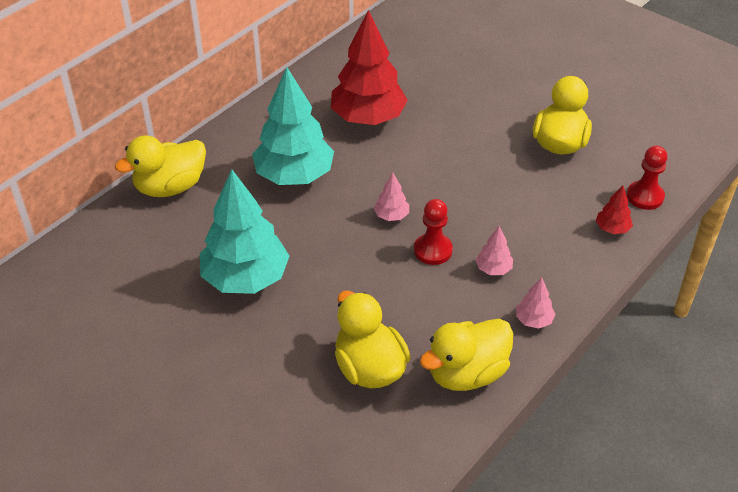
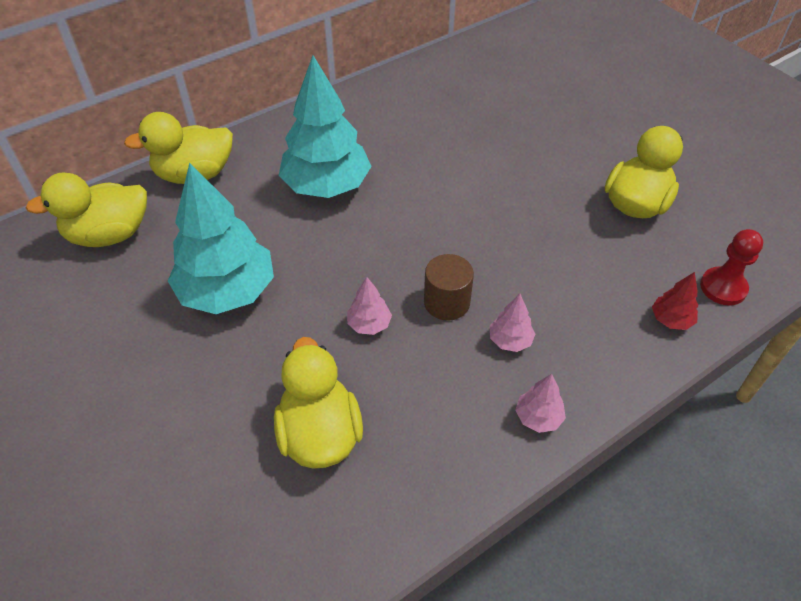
camera: 15 degrees right, 5 degrees up
(368, 118) = (429, 138): red tree -> none
(391, 216) = (414, 252): pink tree -> pink tree (369, 324)
(433, 250) = (446, 302): red pawn -> brown cylinder
(466, 373) = (433, 469): yellow duck -> yellow duck (109, 235)

